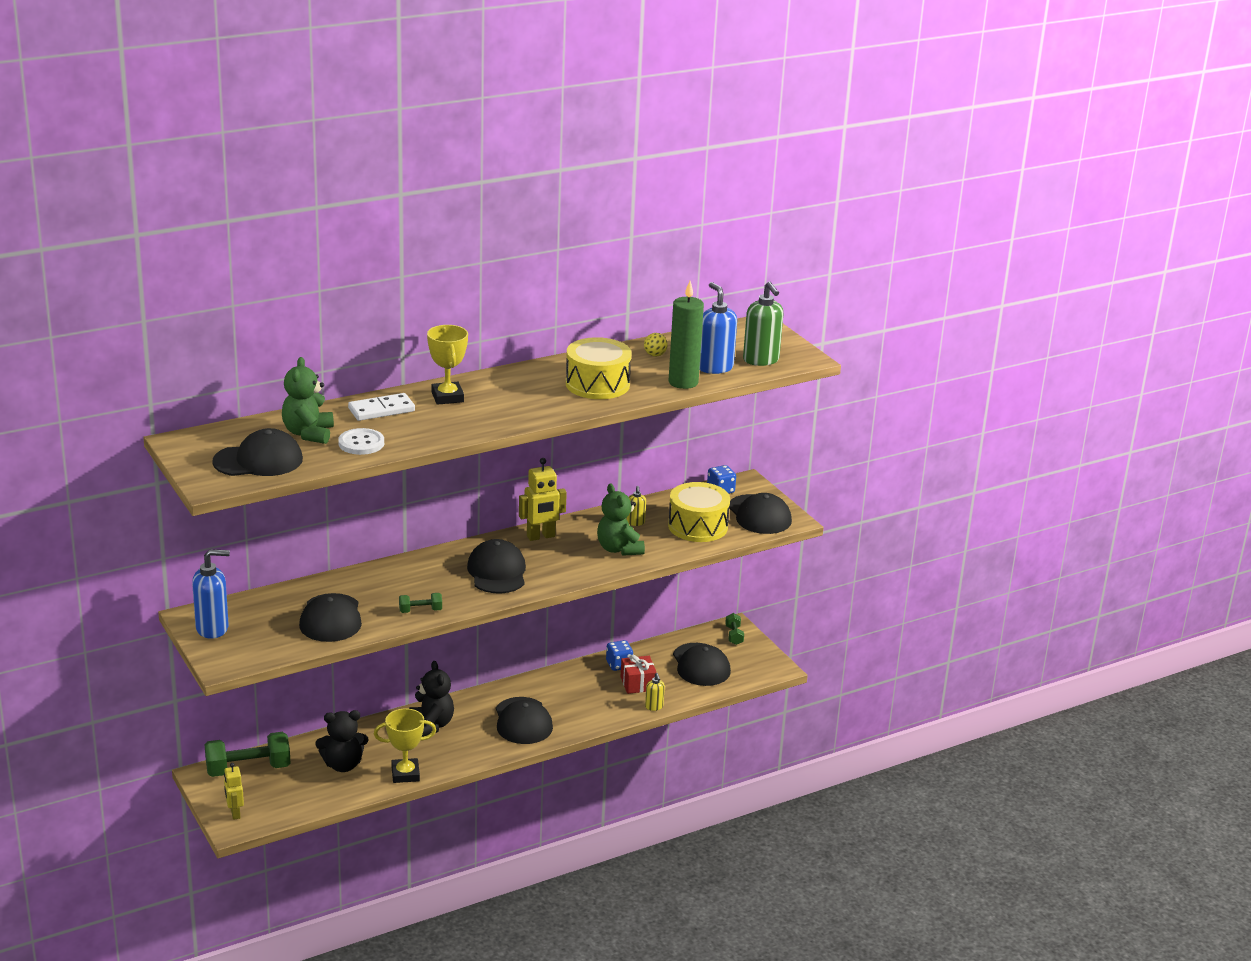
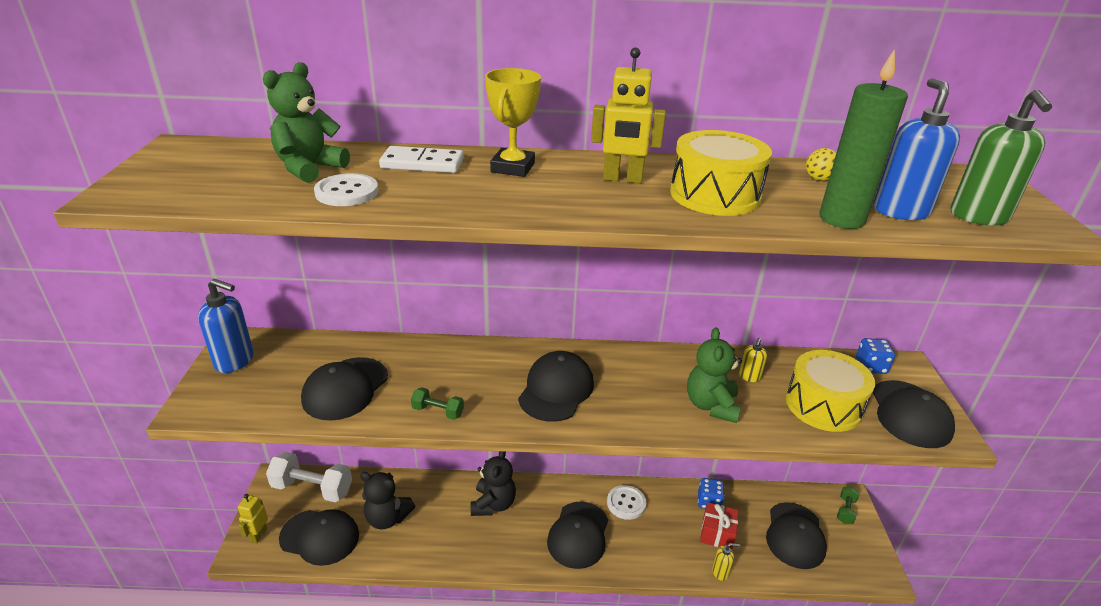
camera: 30 degrees right, 5 degrees up
(248, 769) = (312, 488): green dumbbell -> white dumbbell
(258, 460) = (211, 182): black cap -> black cap (320, 537)
(405, 774) = (430, 554): yellow trophy -> none
(541, 536) = (633, 361): yellow robot -> yellow robot (622, 179)
(548, 688) = (626, 503): none -> white button
(654, 707) = (720, 572): yellow soap dispenser -> yellow soap dispenser turned 105 degrees counterclockwise

